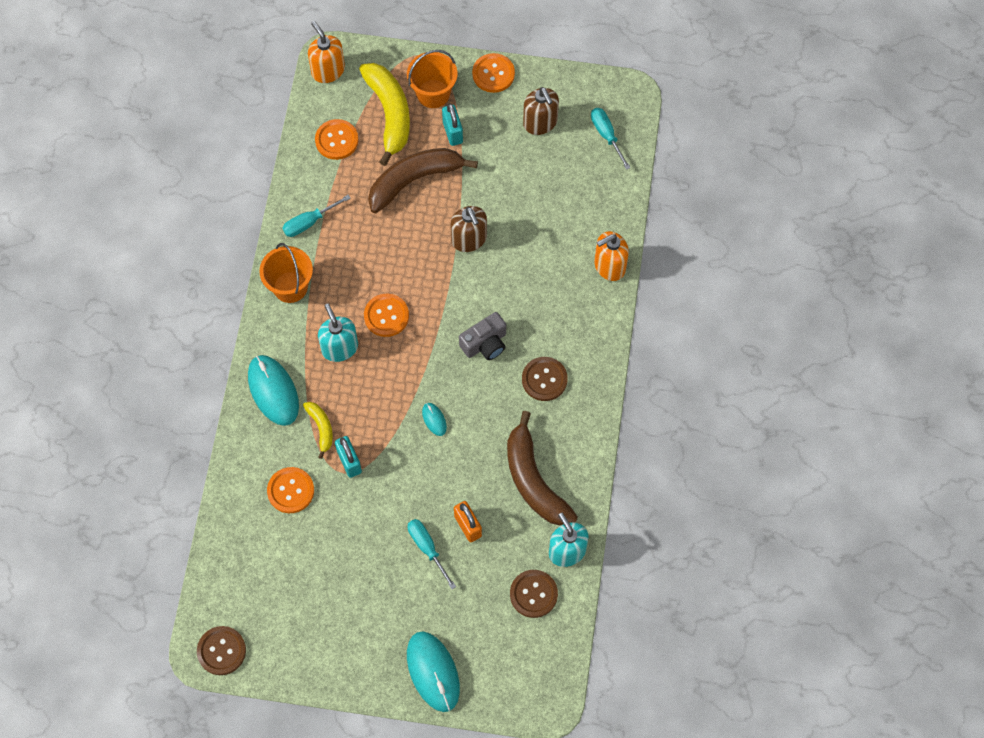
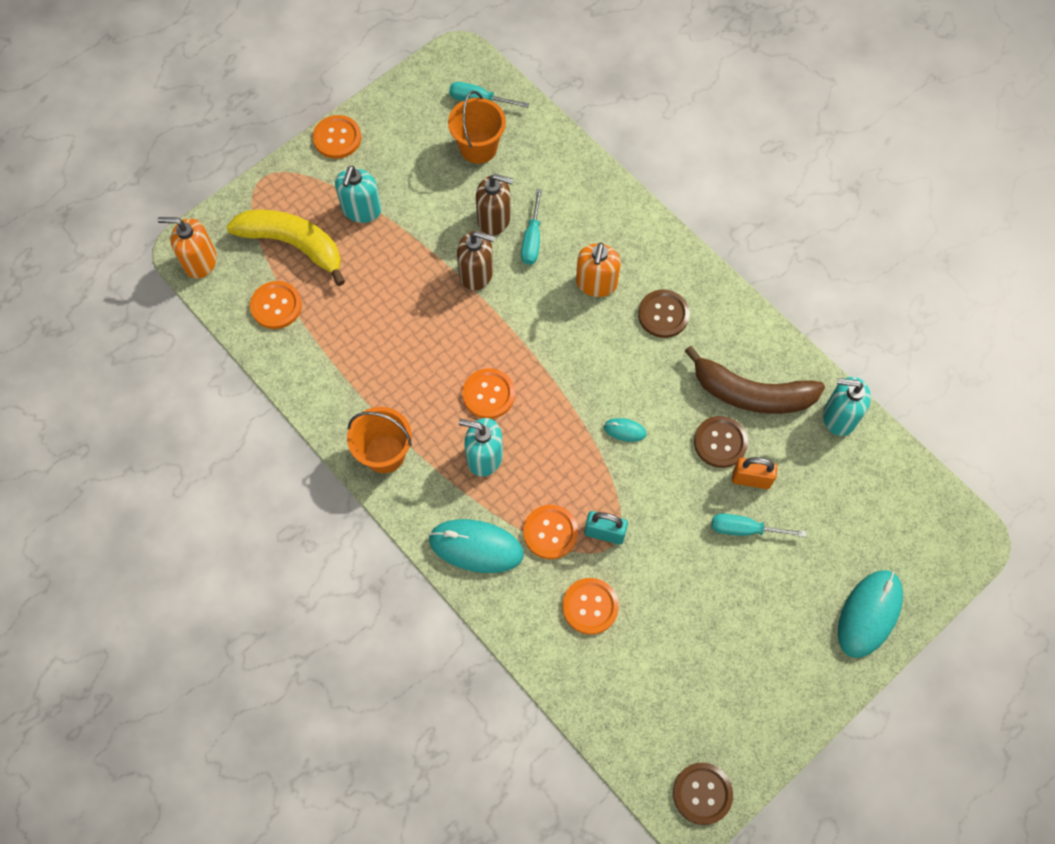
camera: 50 degrees left, 0 degrees up
(309, 222) = (335, 389): turquoise screwdriver -> turquoise screwdriver (532, 239)
(321, 428) = (550, 532): yellow banana -> orange button
(414, 180) = (378, 273): brown banana -> none
(433, 94) = (309, 197): orange bucket -> orange bucket (478, 147)
(433, 672) = (869, 614): turquoise mouse -> turquoise mouse turned 75 degrees counterclockwise
(452, 132) = (361, 210): turquoise padlock -> turquoise soap dispenser
(485, 343) = (588, 335): grey camera -> none
(533, 594) = (859, 474): brown button -> brown button (720, 442)
(540, 123) = (419, 138): brown soap dispenser -> brown soap dispenser (494, 219)
(609, 266) = (602, 188): orange soap dispenser -> orange soap dispenser (596, 283)

